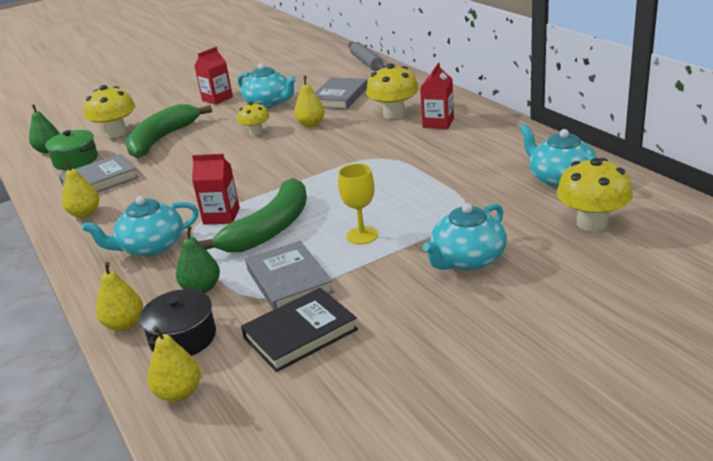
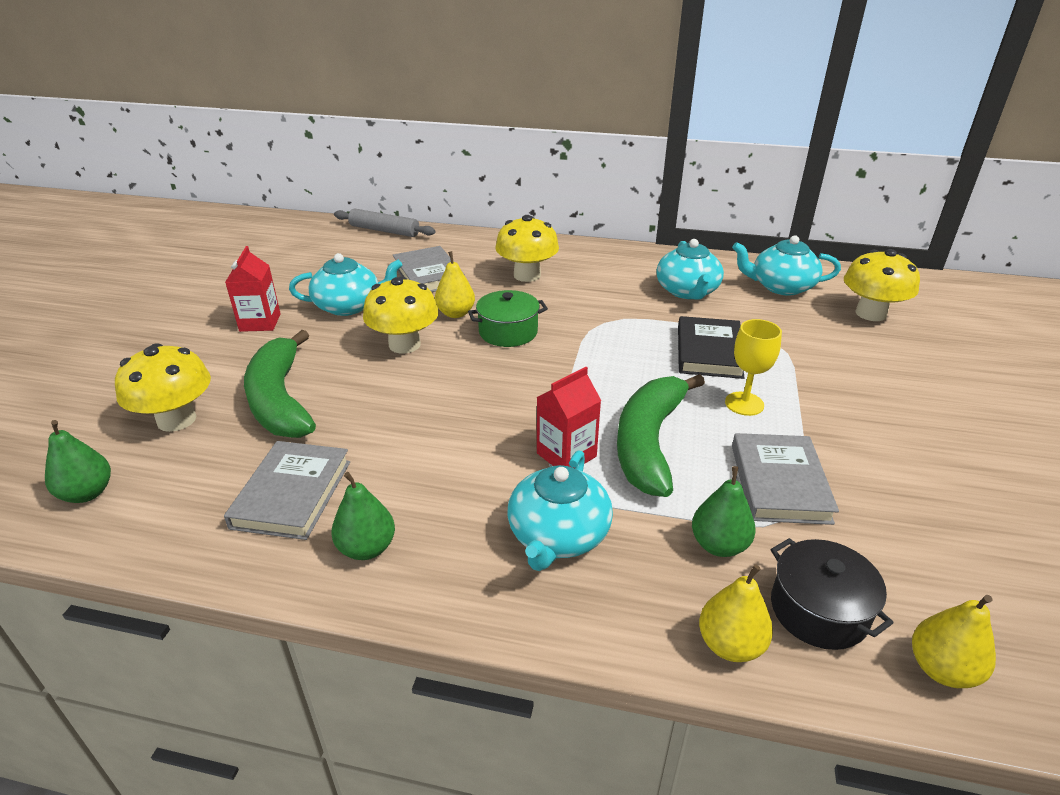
camera: 50 degrees left, 5 degrees up
(76, 160) = (181, 486): green pot -> green pot (508, 332)
(85, 214) = (367, 548): yellow pear -> green pear
(256, 132) = (404, 345): yellow mushroom -> yellow mushroom, size x1.62
(269, 229) = (649, 442): green banana -> green banana turned 150 degrees counterclockwise
(289, 281) = (779, 483): grey book -> grey book turned 75 degrees clockwise
(300, 333) = (895, 526): black book -> black book (709, 352)
(438, 123) = (587, 271): red carton -> none
(467, 259) = (860, 382): turquoise teapot -> turquoise teapot (687, 291)

